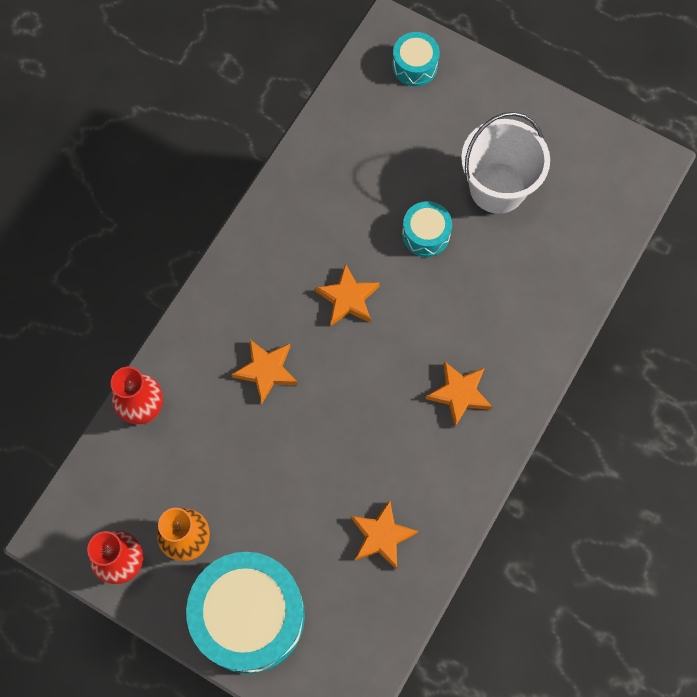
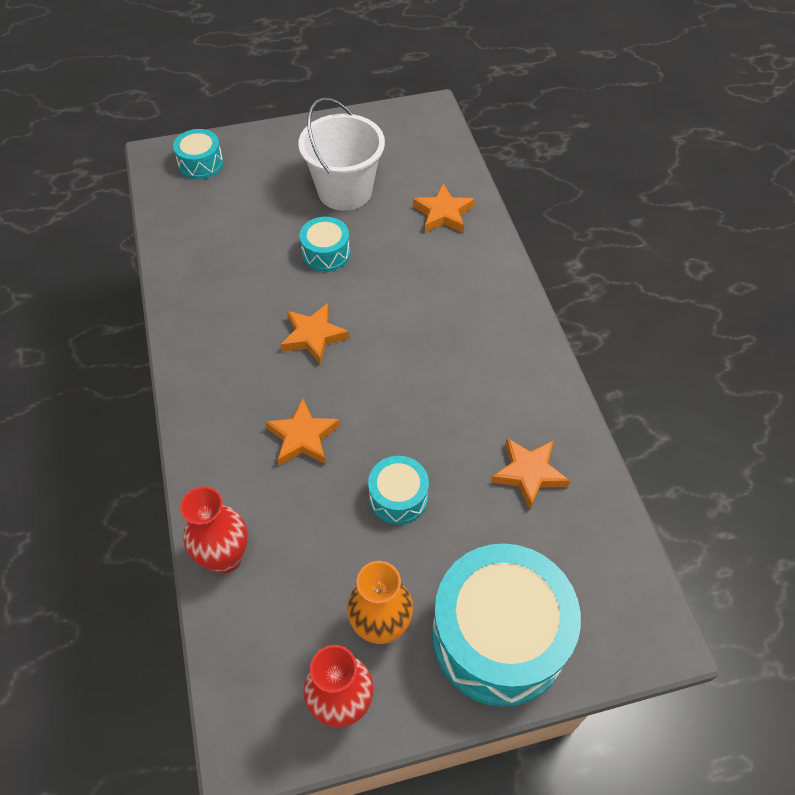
camera: 45 degrees left, 15 degrees down
(282, 470) = (398, 497): none -> turquoise drum
(459, 394) = (468, 330): orange star -> orange star (443, 213)

